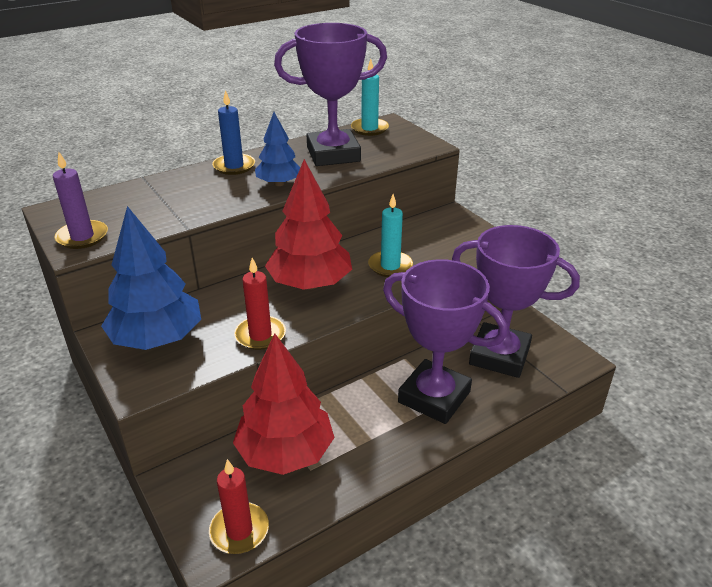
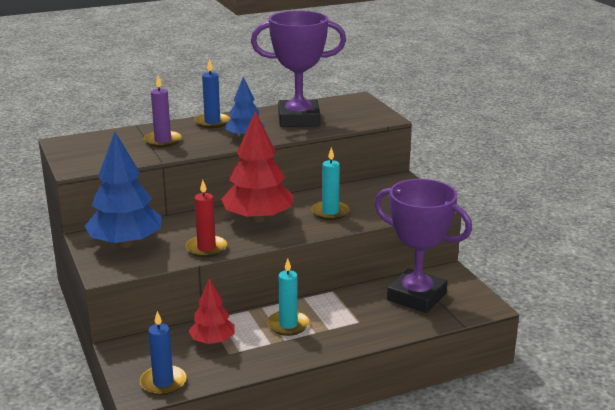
camera: 10 degrees right, 10 degrees down
(82, 237) = (81, 161): purple candle -> purple candle (163, 141)
(239, 530) = (163, 382): red candle -> blue candle
(285, 452) = (212, 341): red tree -> red tree, size x0.58
(369, 129) = (339, 102): turquoise candle -> turquoise candle (288, 325)
(434, 397) = (347, 319): purple trophy -> none

